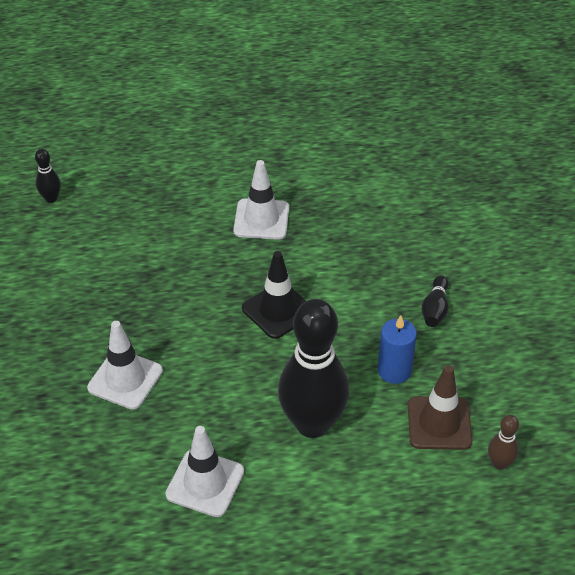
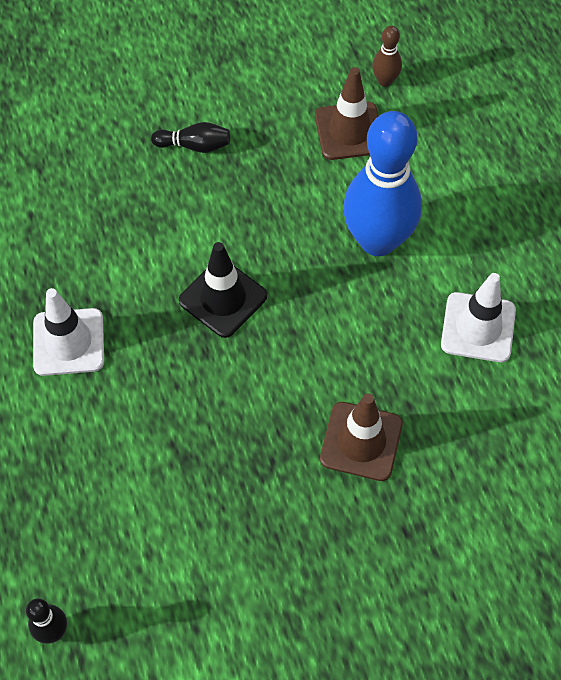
camera: 100 degrees left, 15 degrees up
(125, 379) = (361, 441): white traffic cone -> brown traffic cone
(312, 424) = (377, 240): black bowling pin -> blue bowling pin
(394, 370) = (289, 175): blue candle -> none

